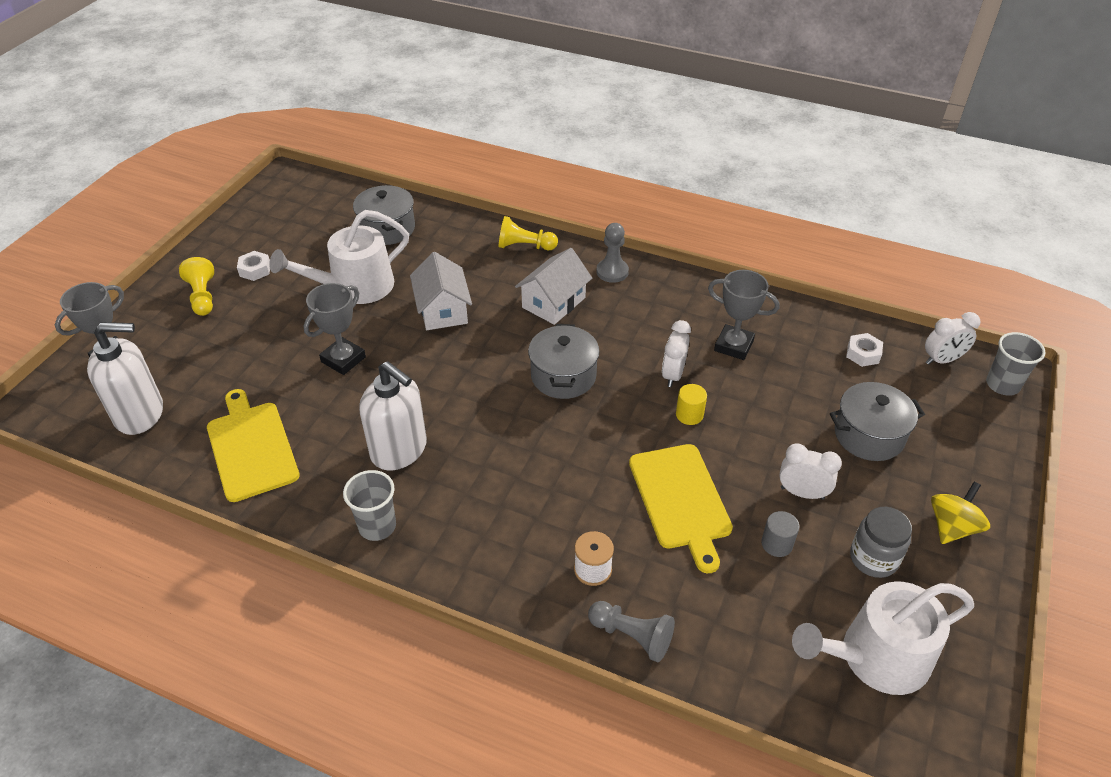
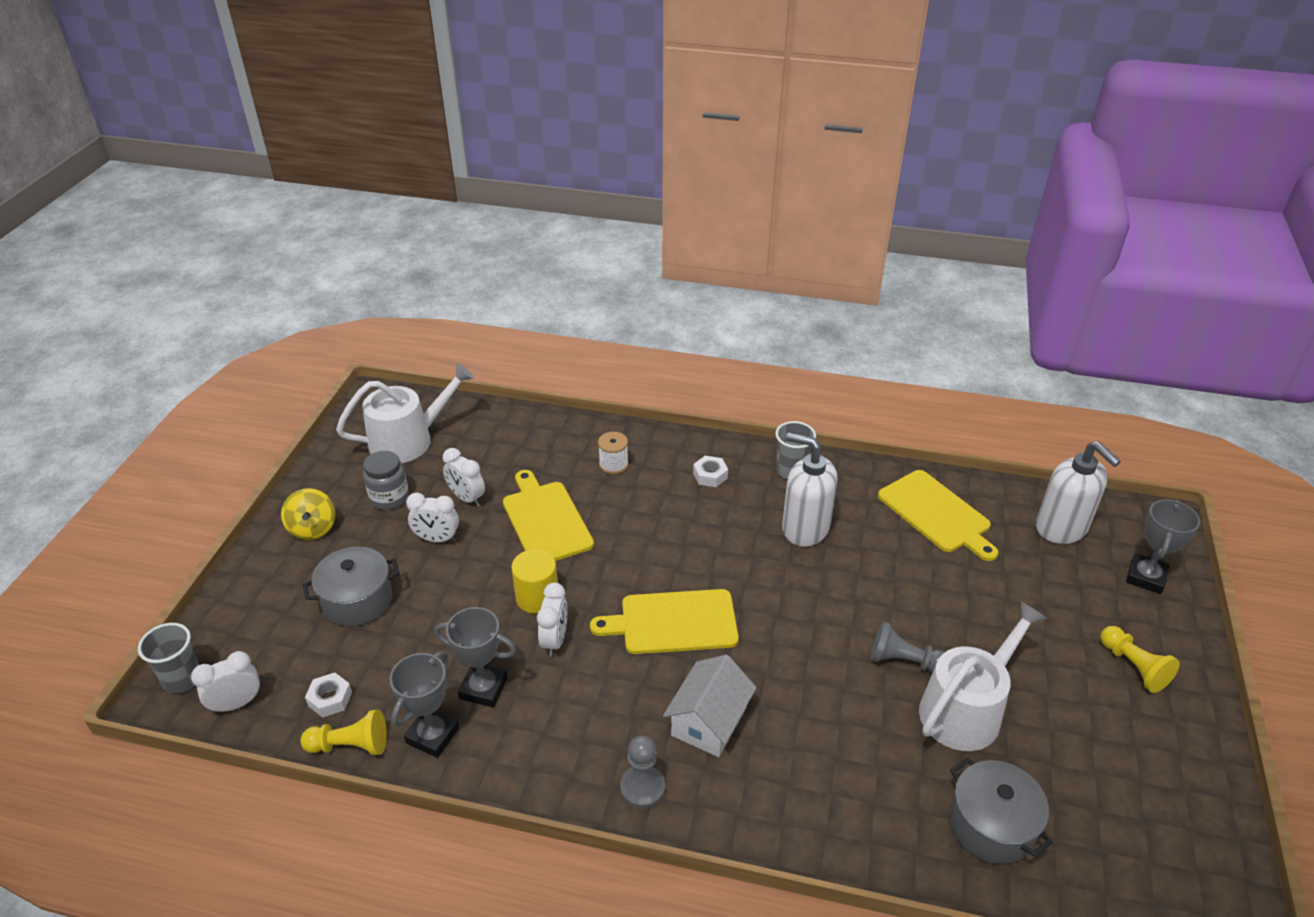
camera: 170 degrees right, 5 degrees down
(140, 414) = (1061, 528): white soap dispenser -> white soap dispenser turned 105 degrees counterclockwise
(255, 270) = (1109, 717): white nut -> white nut (710, 475)
(343, 359) = (913, 609): grey trophy -> grey trophy (432, 735)
(442, 310) = (840, 689): white house -> none
(525, 246) = (777, 820): yellow pawn -> yellow pawn (350, 745)
(563, 376) = (673, 622): grey pot -> yellow cutting board
(632, 636) = (580, 431): grey pawn -> grey pawn (904, 661)
(689, 415) = (537, 597): yellow cylinder -> yellow cylinder, size x1.52
(777, 544) = (467, 498): grey cylinder -> white clock
(952, 527) = (313, 528): yellow spinning top -> yellow spinning top turned 45 degrees counterclockwise

